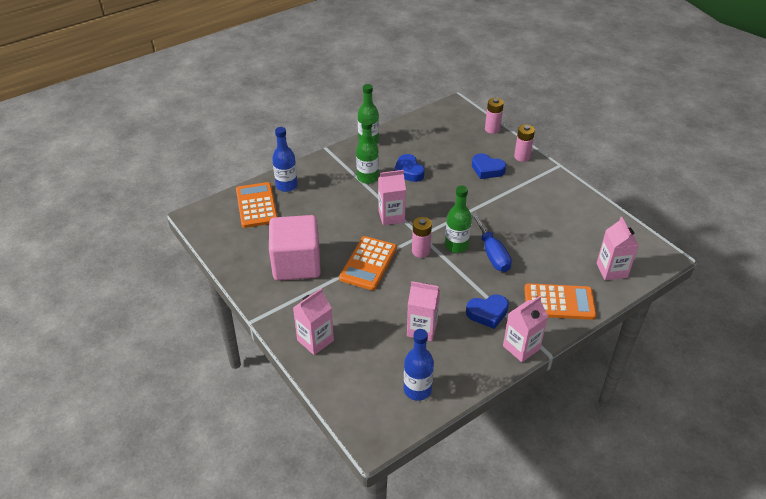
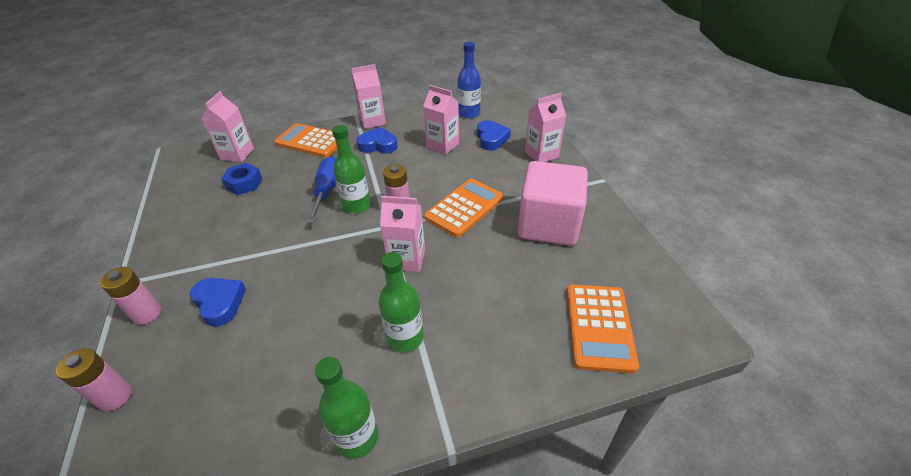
camera: 160 degrees left, 0 degrees up
(286, 186) = (545, 357): blue bottle -> none
(408, 171) = (334, 332): blue heart -> blue heart (491, 139)
(567, 243) = (244, 183): none -> blue nut

